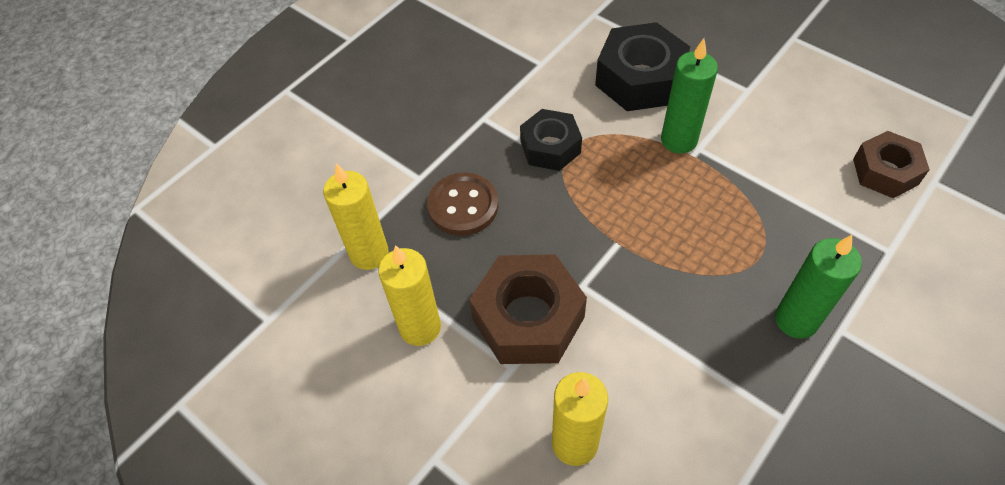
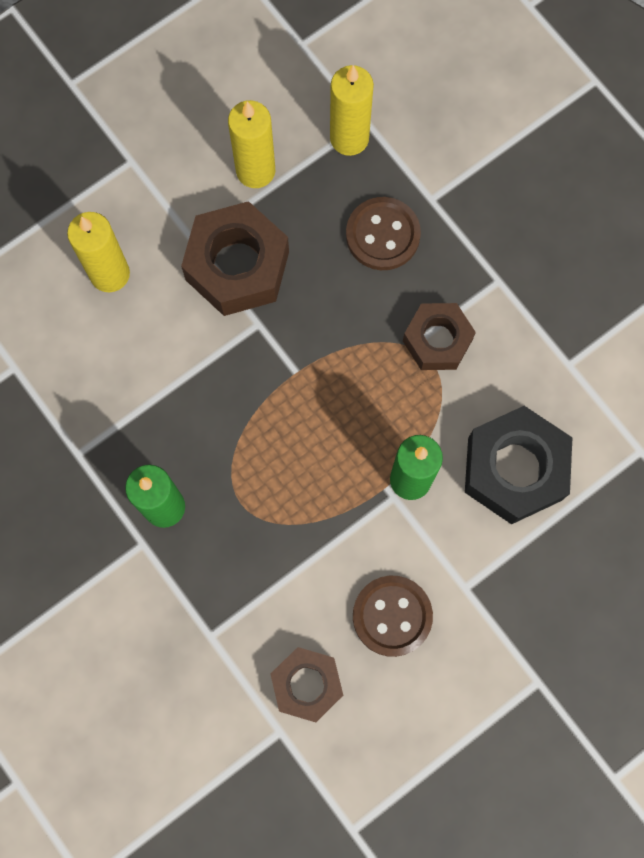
camera: 100 degrees right, 20 degrees up
(550, 147) = (437, 340): black nut -> brown nut
(796, 129) = (392, 616): none -> brown button

